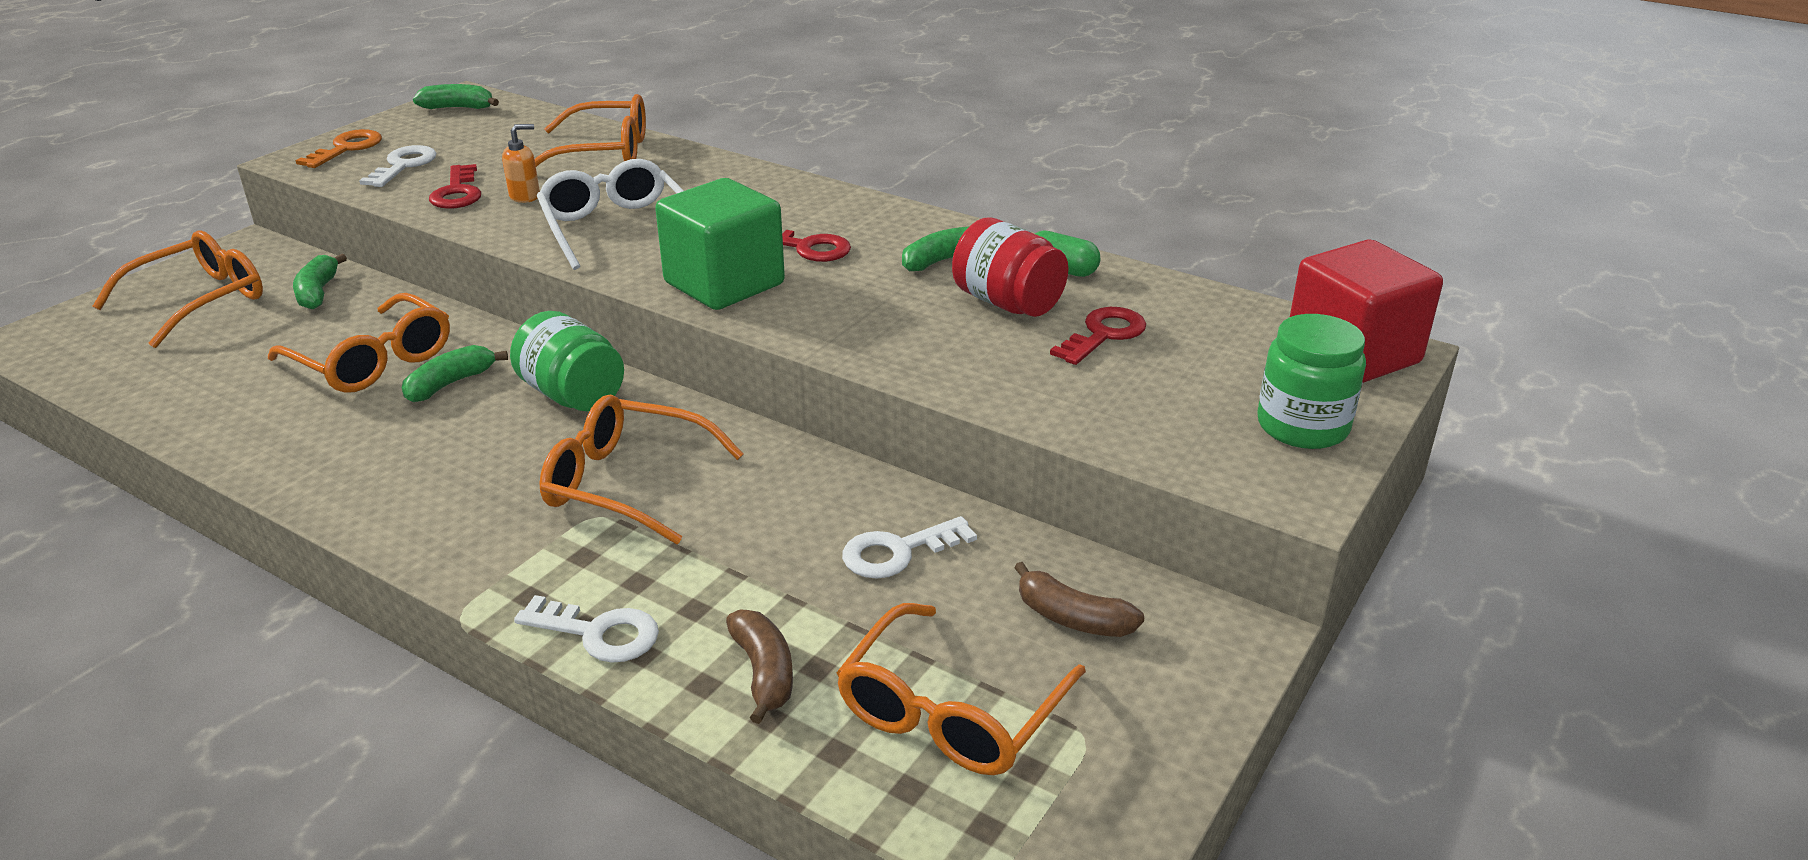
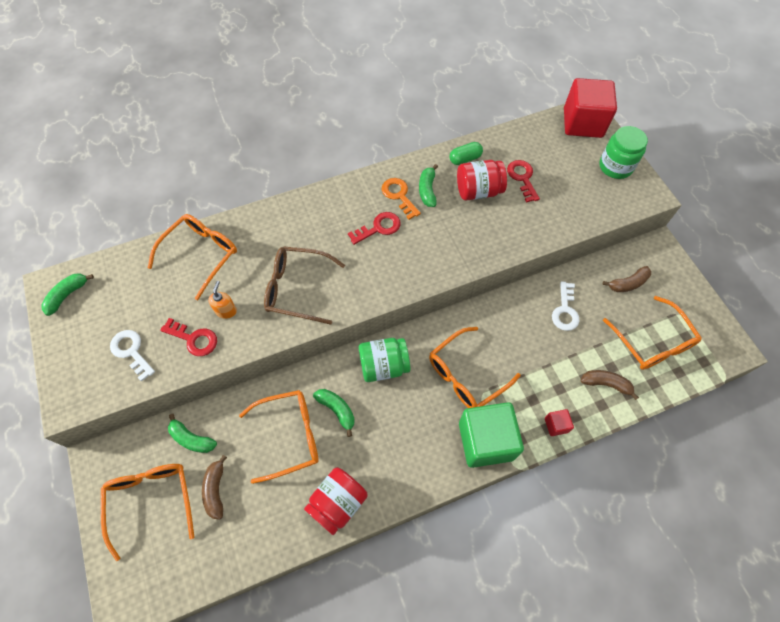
camera: 55 degrees left, 30 degrees up
(242, 338) = (216, 490): none -> brown banana
(272, 443) = (338, 503): none -> red jar
(347, 148) = (76, 371): orange key -> orange key (399, 195)
(450, 383) = (337, 410): green banana -> green banana turned 150 degrees clockwise
(599, 633) = (556, 425): white key -> red cube
(615, 227) = (297, 288): white glasses -> brown glasses
(724, 284) = (389, 274): green cube -> green cube (485, 441)

